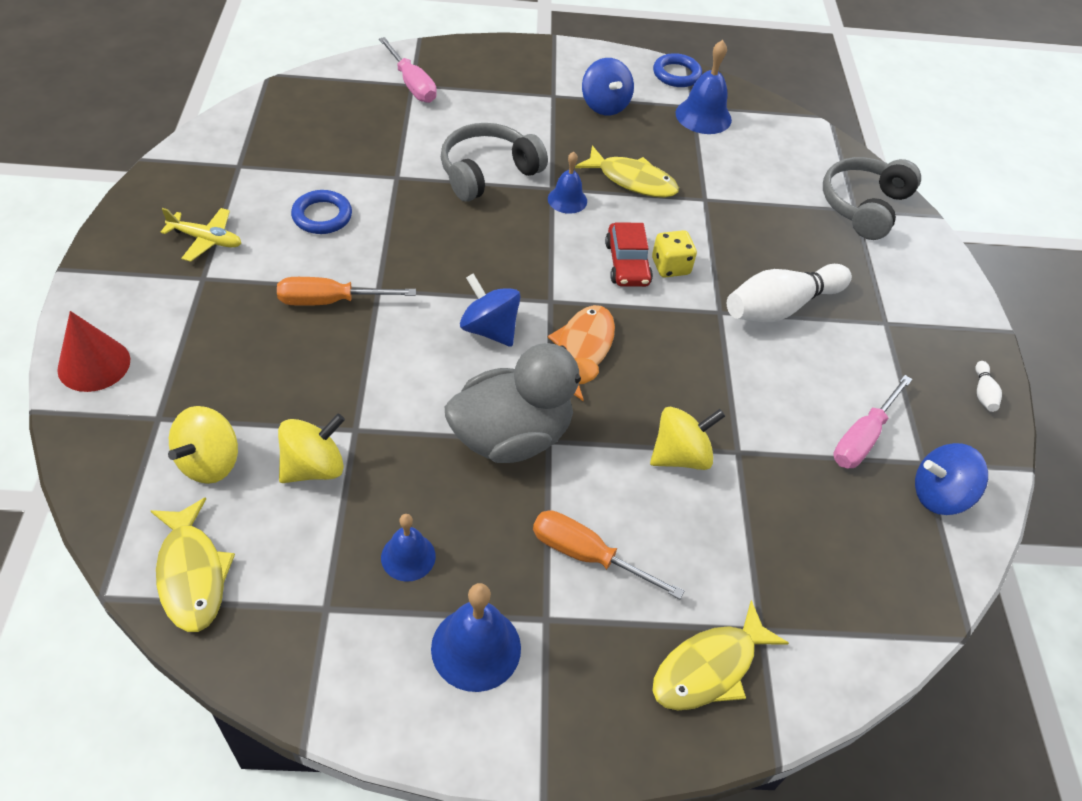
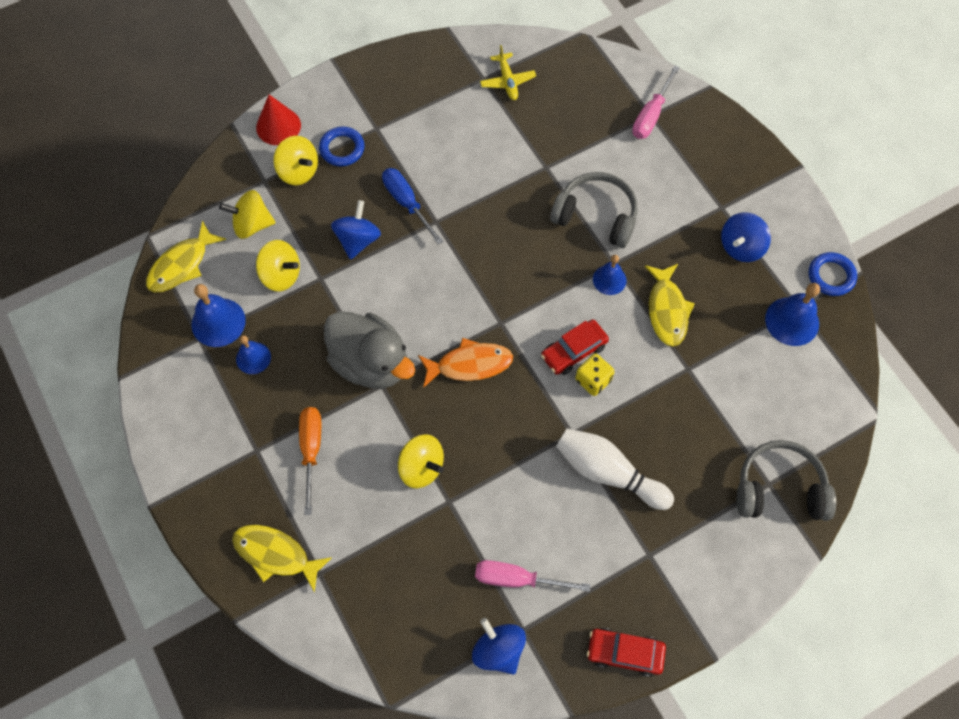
camera: 65 degrees right, 15 degrees up
(182, 376) = (298, 171): none -> yellow spinning top
(206, 240) = (407, 108): yellow plane -> yellow plane (507, 81)
(322, 216) = (475, 151): blue ring -> blue ring (342, 149)
(330, 301) = (407, 203): orange screwdriver -> blue screwdriver
(476, 648) = (218, 424): blue bell -> blue bell (218, 322)
(489, 329) = (448, 302): blue spinning top -> blue spinning top (358, 240)
(983, 393) = (625, 653): white bowling pin -> red car

